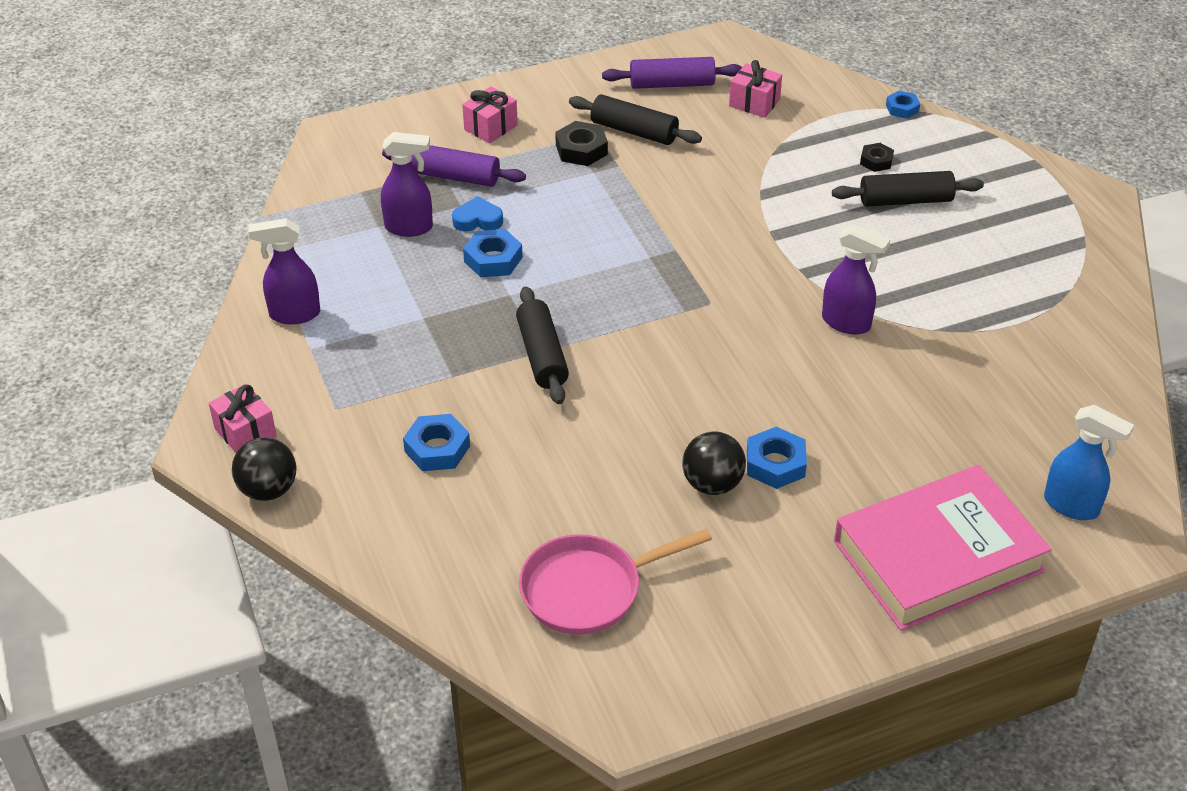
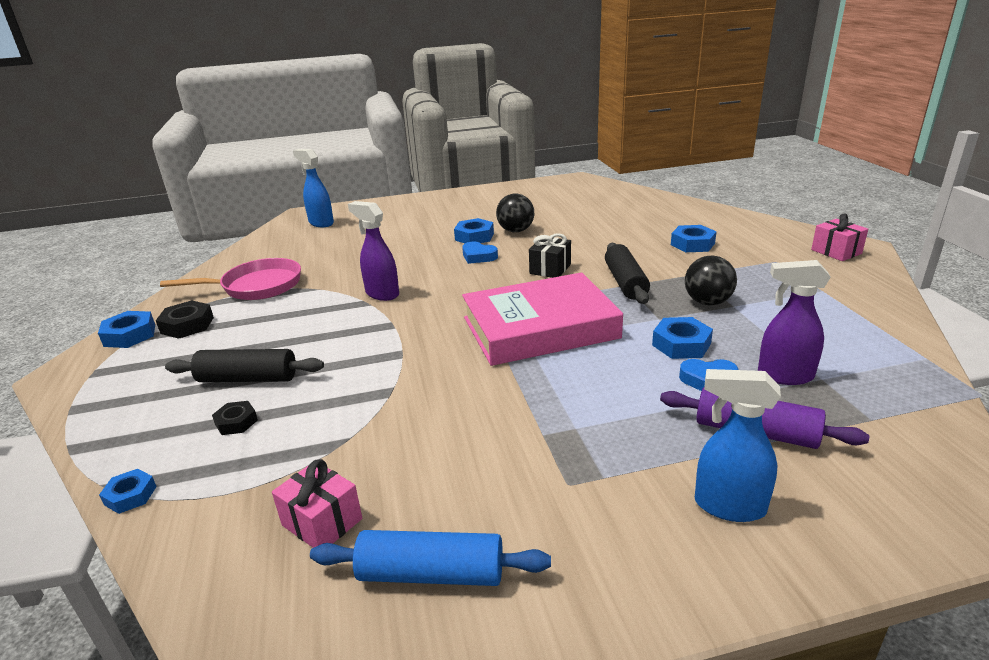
camera: 170 degrees left, 15 degrees down
(268, 490) = (797, 231): black ball -> black ball (707, 302)
(294, 314) = (856, 311): purple spray bottle -> none
(490, 127) = (728, 506): pink gift -> blue spray bottle
(581, 149) = (590, 460): black nut -> black nut (187, 325)
(588, 589) = (592, 203): pink pan -> pink pan (257, 286)
(634, 131) = (513, 484): black rolling pin -> none
(641, 381) = (550, 269): none -> black gift
(672, 84) = (431, 574): purple rolling pin -> blue rolling pin
(750, 408) = (478, 256): none -> blue heart
(938, 556) = (407, 211): pink book -> pink book (540, 328)
(1093, 245) = (130, 335): none -> blue nut

